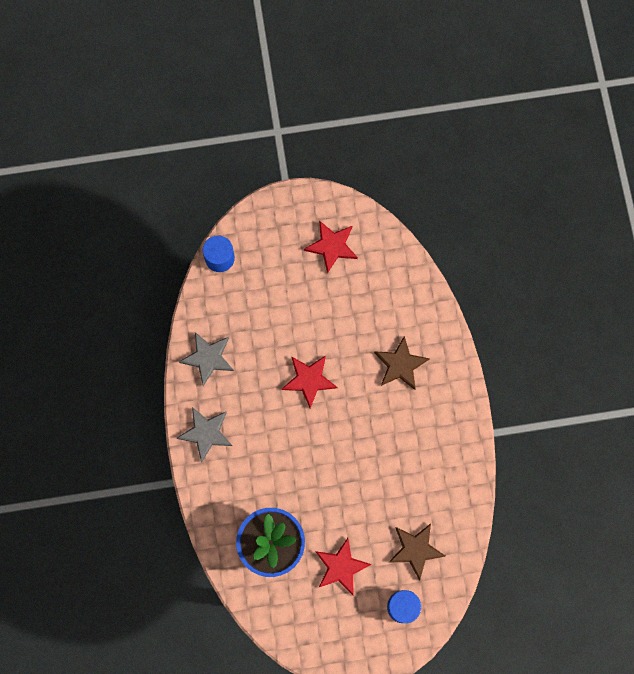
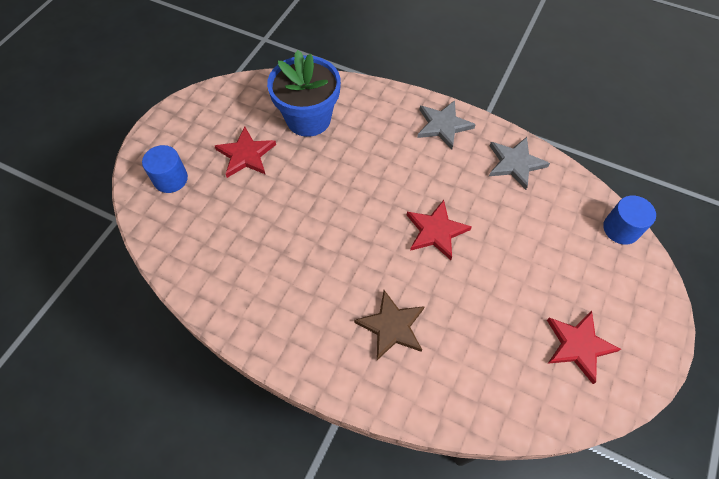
camera: 125 degrees right, 15 degrees down
(415, 550) = (205, 219): brown star -> none

